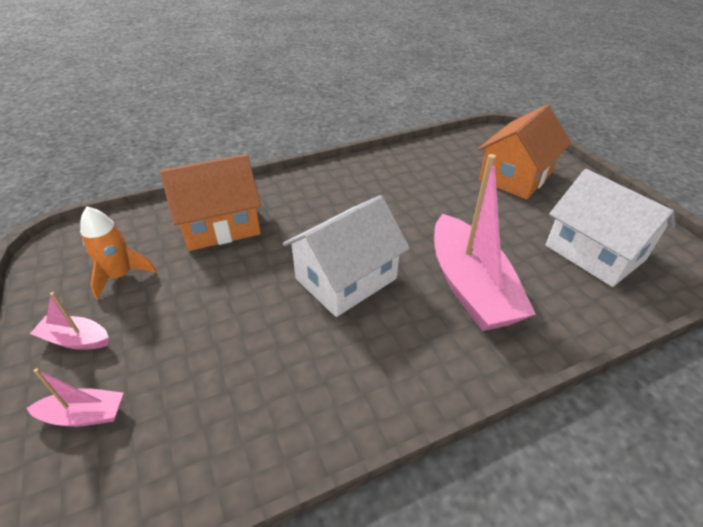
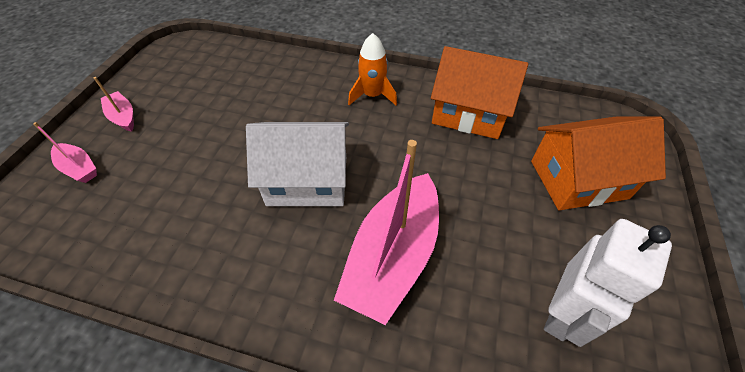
camera: 40 degrees right, 10 degrees up
(121, 275) = (186, 87): orange rocket -> orange rocket (372, 95)
(220, 225) = (277, 83): orange house -> orange house (469, 113)
(594, 252) = (562, 314): white house -> white robot

